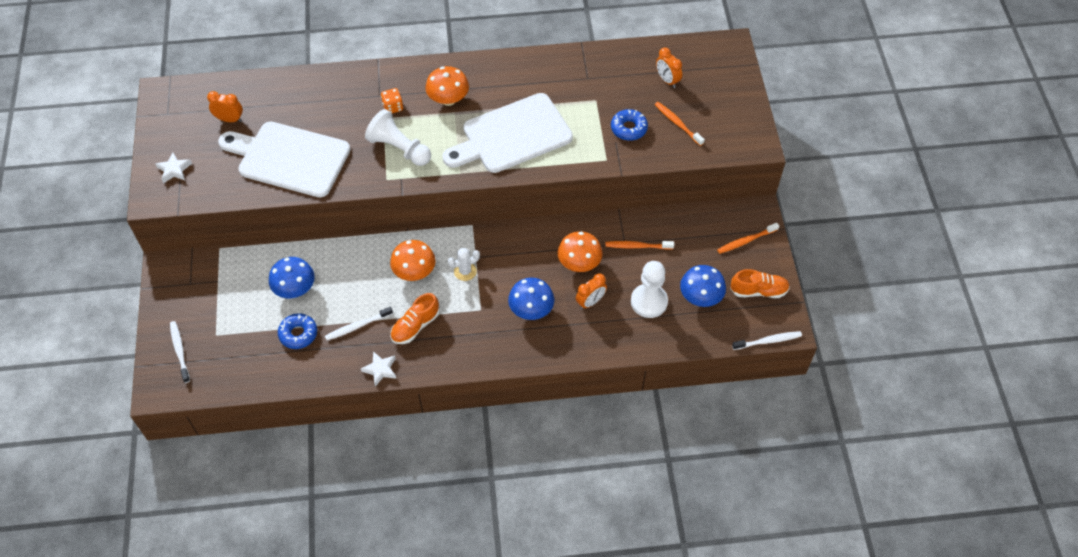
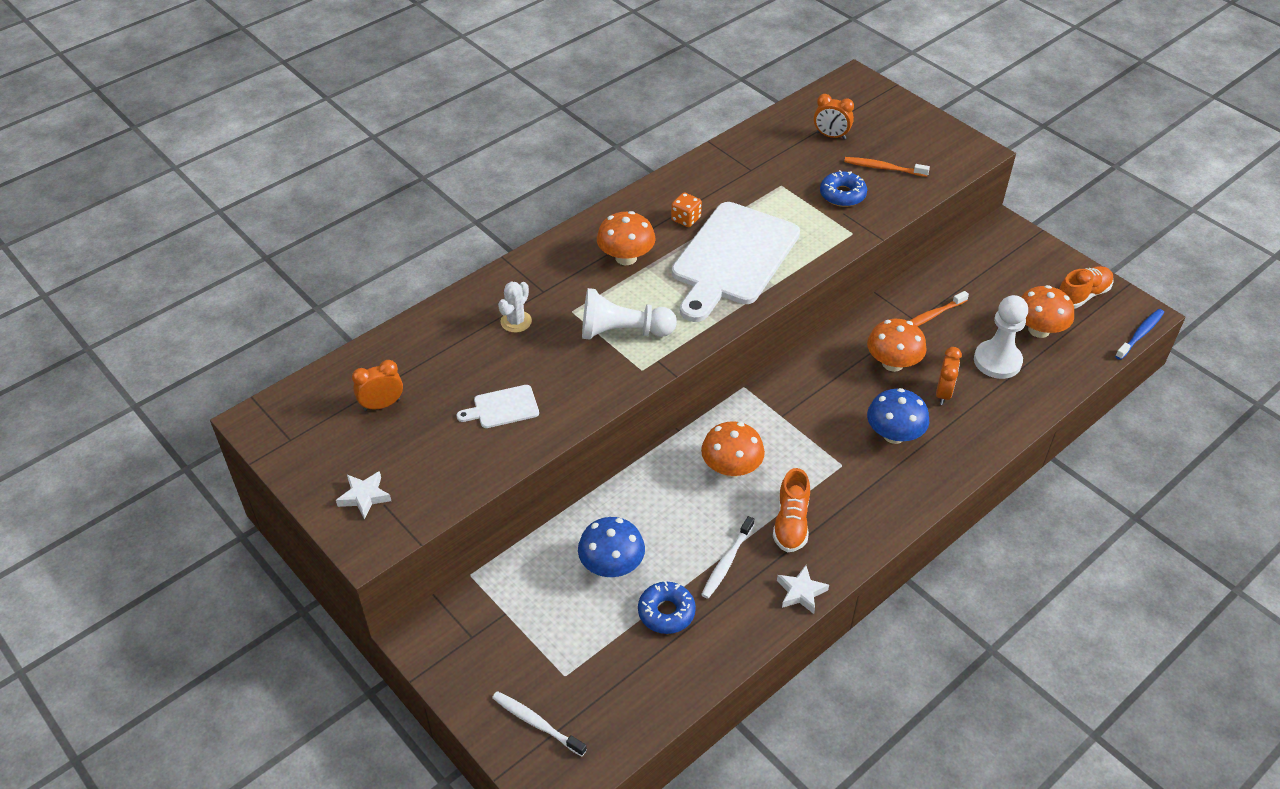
camera: 35 degrees left, 10 degrees down
(289, 158) = (503, 408): white cutting board -> white cutting board, size x0.42
(393, 107) = (571, 295): orange dice -> orange dice (686, 219)
(465, 271) = (785, 436): white cactus -> white cactus (516, 321)
(700, 297) = (1039, 330): blue mushroom -> orange mushroom
(746, 241) = (1022, 258): orange toothbrush -> none
(768, 341) = (1140, 334): white toothbrush -> blue toothbrush

